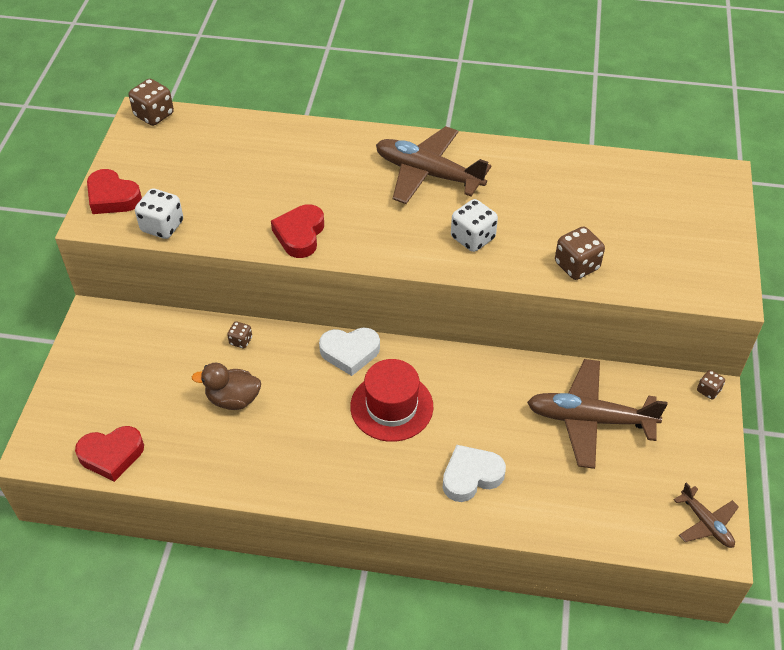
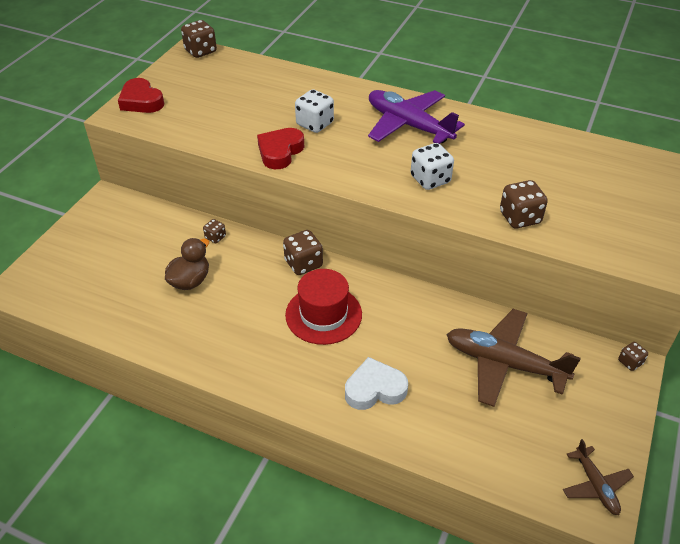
camera: 15 degrees right, 5 degrees down
(111, 455) = (72, 304): red heart -> none
(162, 226) = (170, 127): white dice -> white dice (315, 124)
(233, 399) = (190, 281): brown duck -> brown duck turned 105 degrees clockwise
(350, 352) = (303, 264): white heart -> brown dice
(428, 174) = (408, 125): brown plane -> purple plane

